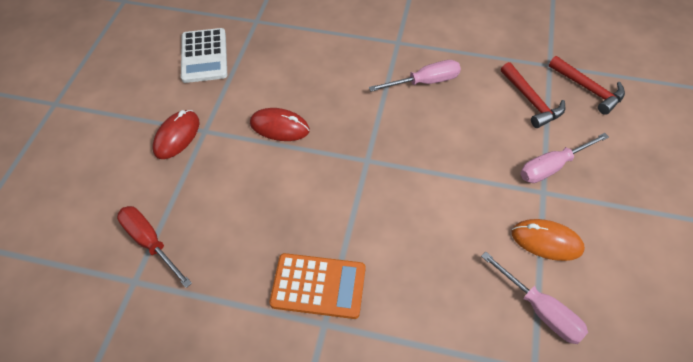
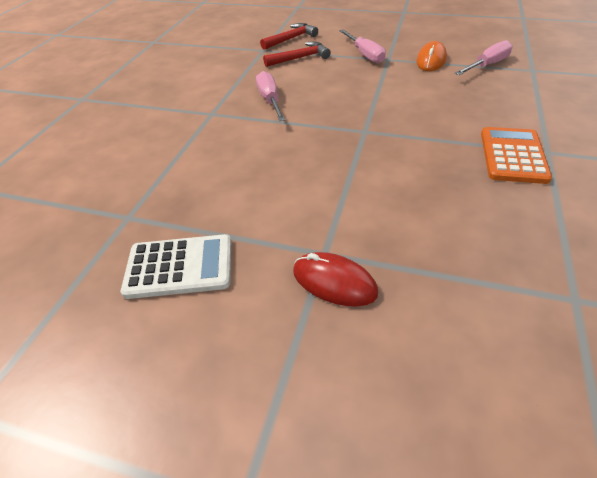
camera: 85 degrees left, 10 degrees down
(150, 243) = (514, 289): red screwdriver -> none
(279, 127) = (321, 187): red mouse -> none

